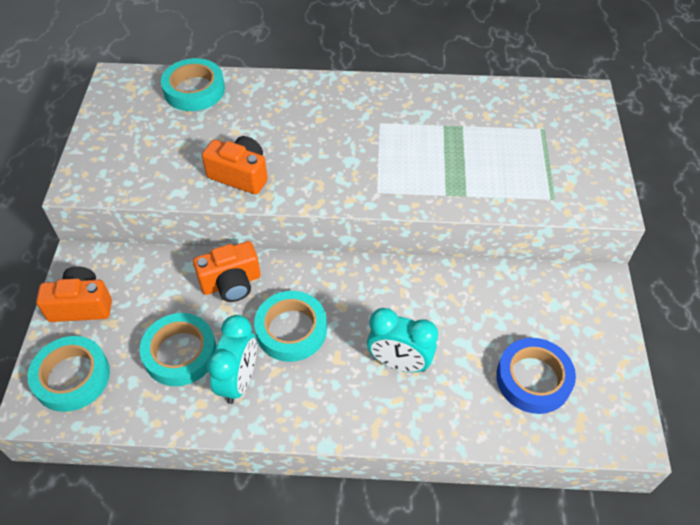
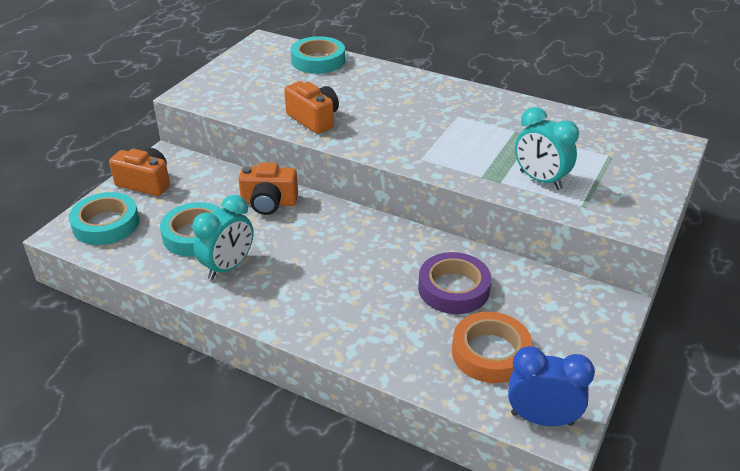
camera: 25 degrees right, 15 degrees down
(291, 330) = (295, 248): turquoise tape -> none
(399, 362) = (372, 299): turquoise clock -> turquoise clock (540, 180)
(464, 320) = (453, 288): none -> purple tape
(533, 379) = (490, 353): blue tape -> orange tape
(610, 431) = (542, 418): none -> blue clock

